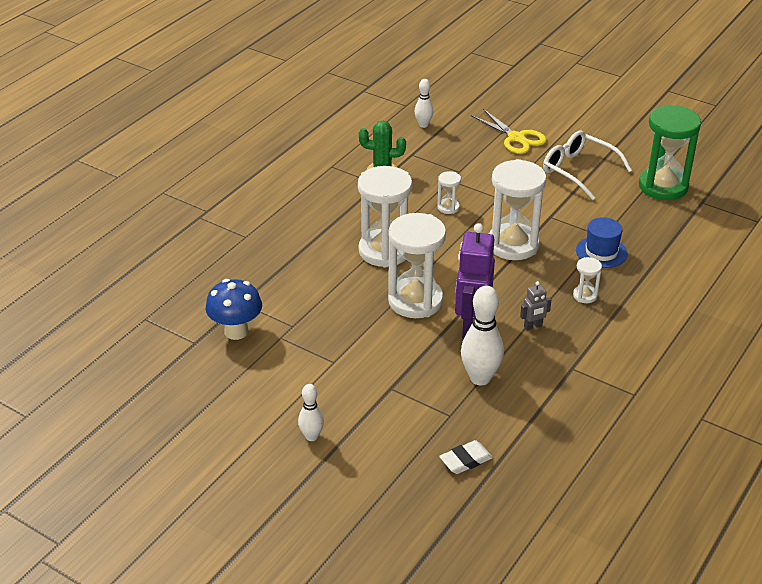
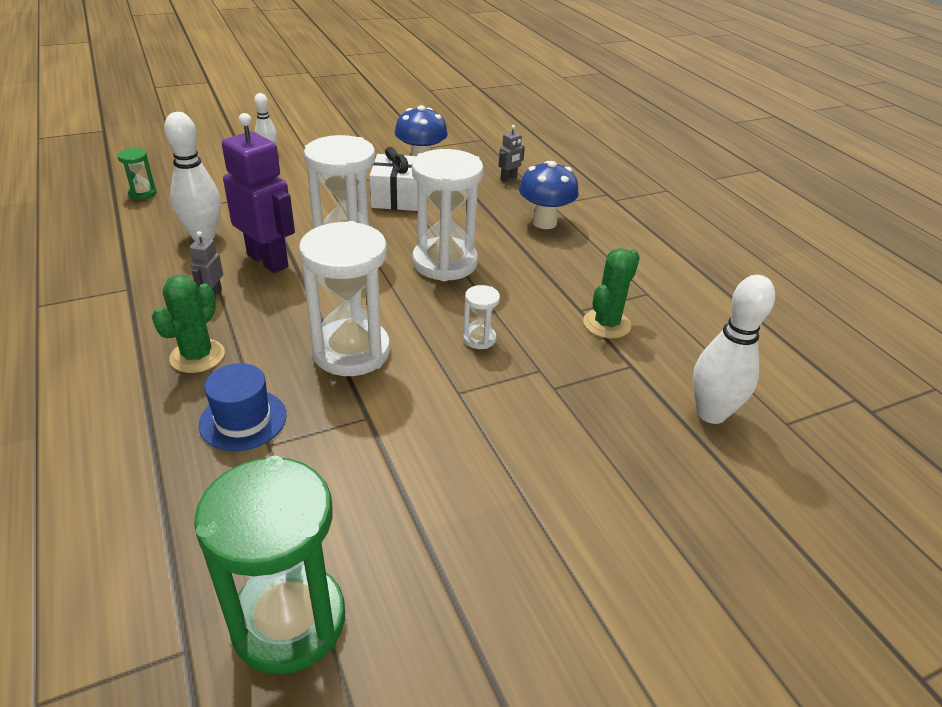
camera: 120 degrees right, 0 degrees up
(220, 272) = (508, 178): none -> grey robot
(280, 230) = (544, 222): none -> blue mushroom
(316, 314) = (397, 198): none -> white gift
(423, 125) = (711, 413): white bowling pin -> white bowling pin, size x1.74
(465, 460) = (142, 194): white eraser -> green hourglass
(516, 138) = (604, 502): yellow scissors -> none
(578, 170) = (445, 524): white glasses -> none
(585, 295) = (197, 356): white hourglass -> green cactus

